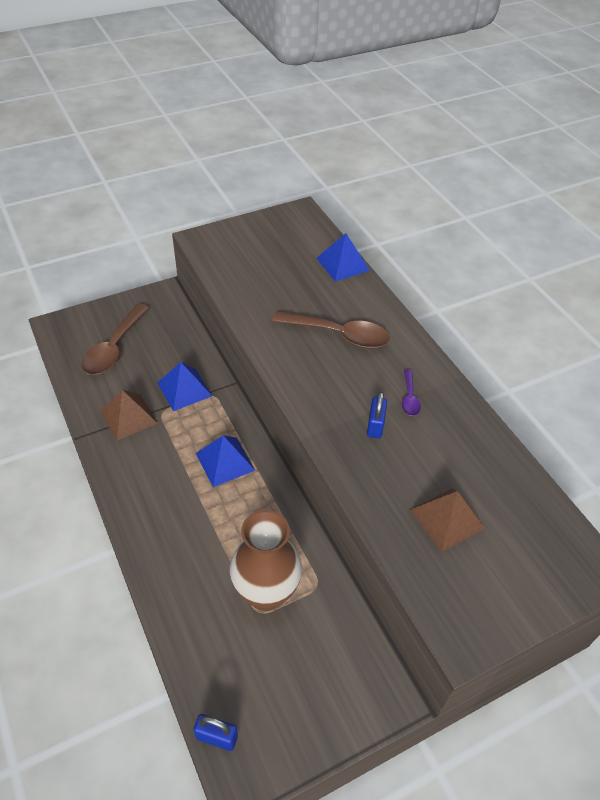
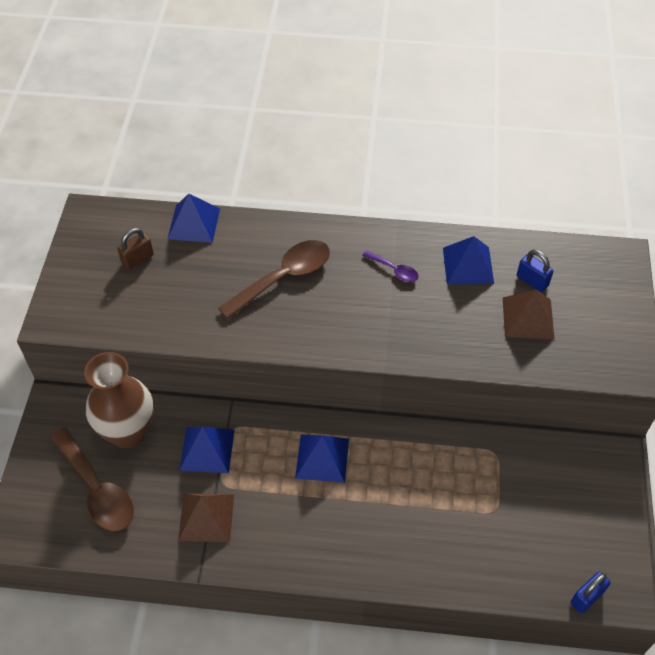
camera: 55 degrees left, 5 degrees up
(266, 593) = (480, 495): brown vase -> brown vase (128, 432)
(284, 253) = (137, 259): none -> brown padlock
(375, 426) = (407, 311): blue padlock -> blue padlock (532, 281)
(463, 447) = (468, 265): none -> blue pyramid

